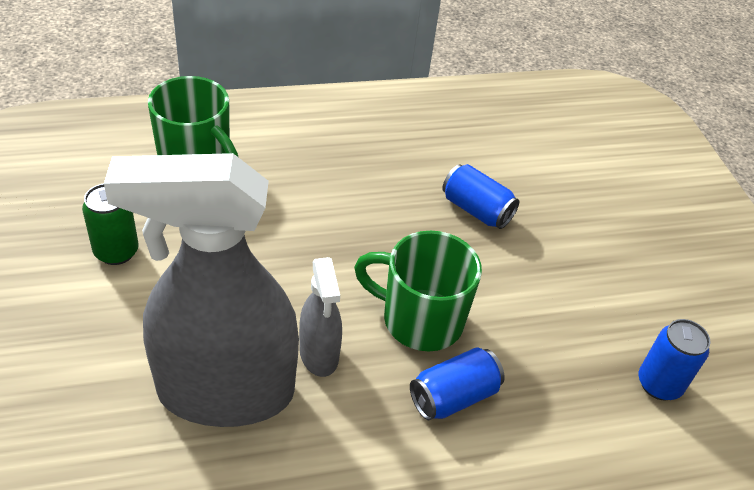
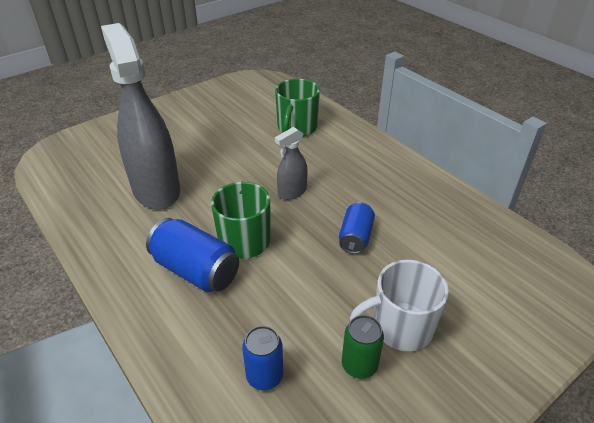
camera: 70 degrees right, 5 degrees down
(116, 251) = (219, 130): green can -> green can (359, 365)
(319, 354) = (196, 211): grey spray bottle -> grey spray bottle (292, 192)
(453, 396) = (196, 270): blue can -> blue can, size x1.58
(630, 240) = (400, 327): none -> white mug

